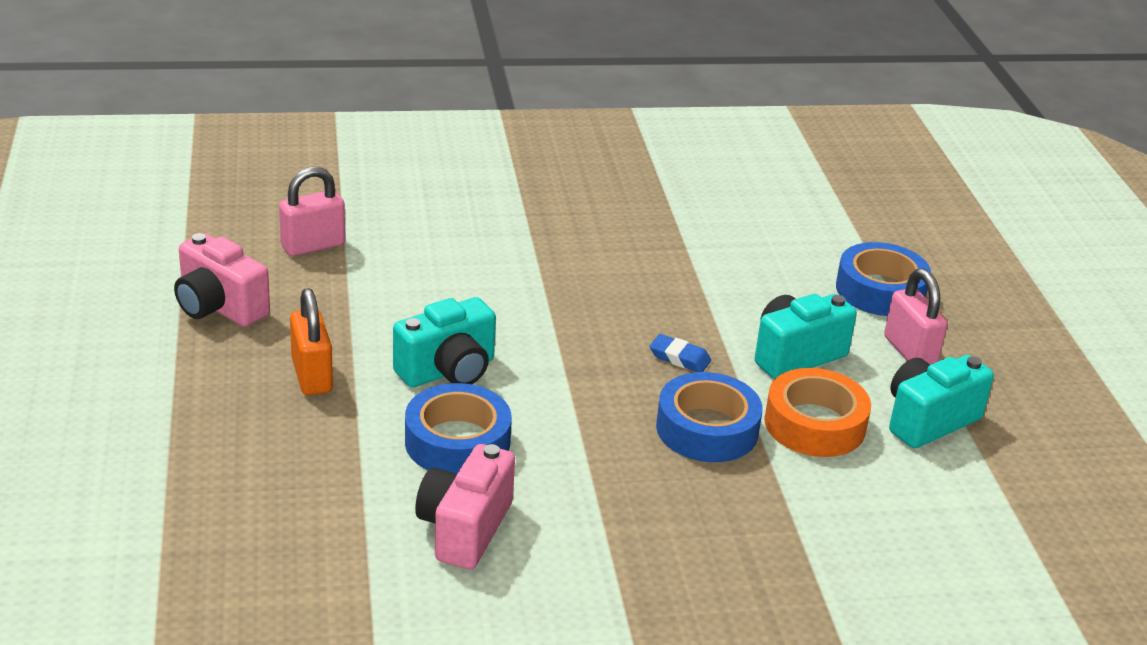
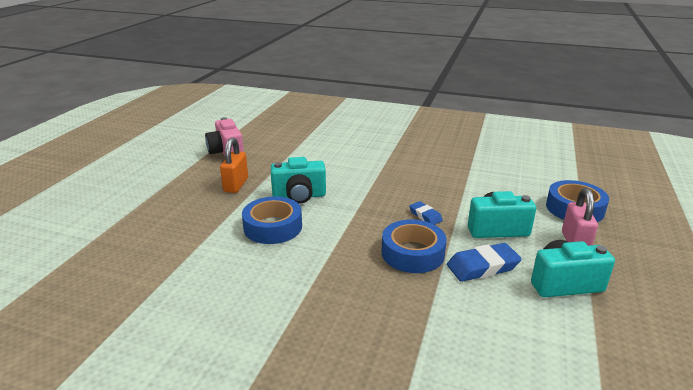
camera: 30 degrees right, 5 degrees down
(313, 246) = (289, 138): pink padlock -> none
(464, 529) = (235, 268): pink camera -> none
(814, 424) = (482, 267): orange tape -> blue eraser

